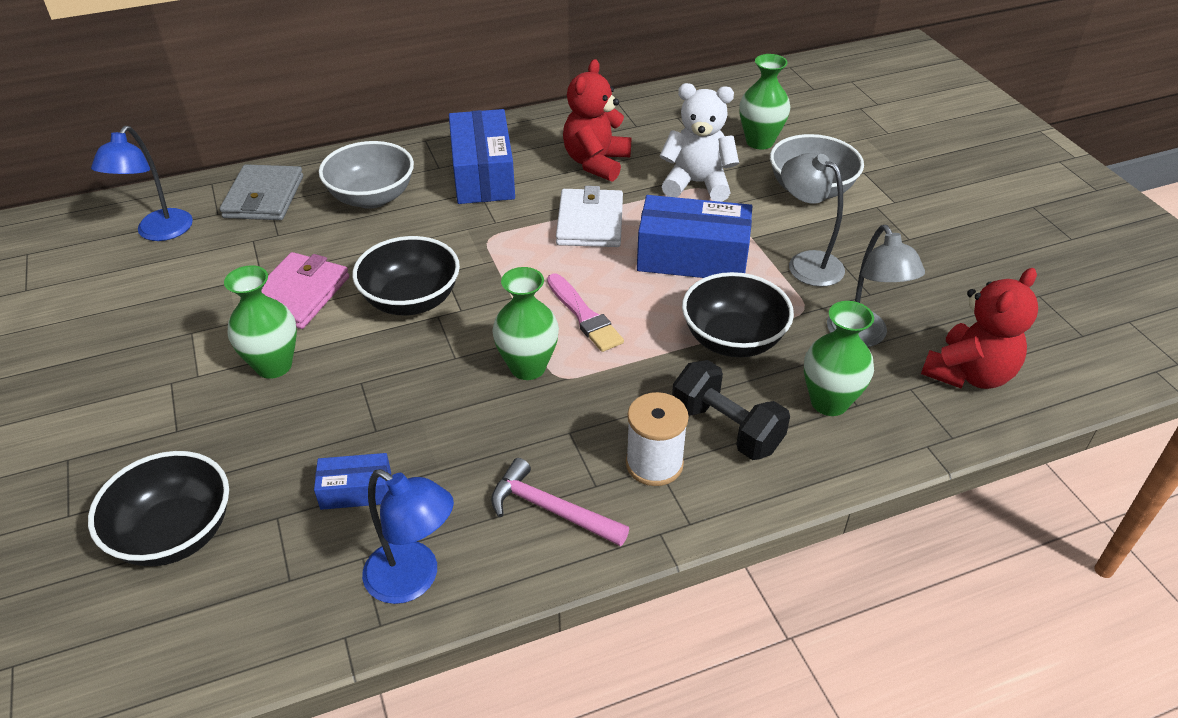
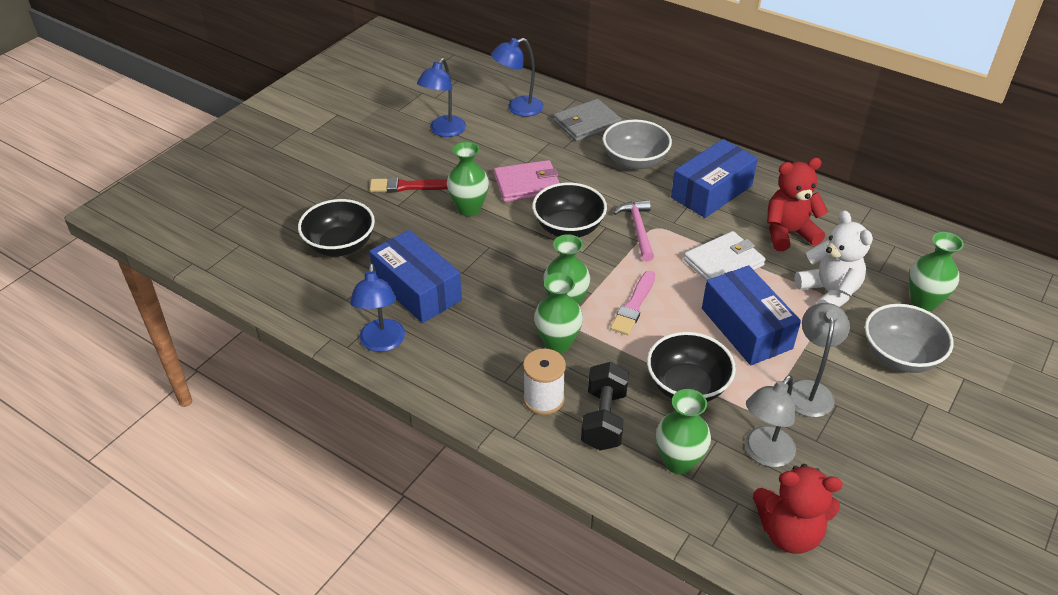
camera: 55 degrees right, 0 degrees up
(102, 314) = (444, 131): none -> blue lamp
(154, 403) = (407, 186): none -> red brush
(356, 491) = (417, 289): blue box -> blue box, size x1.96
(551, 509) = (470, 371): pink hammer -> pink hammer (638, 229)
(580, 406) = (557, 343): none -> green vase

